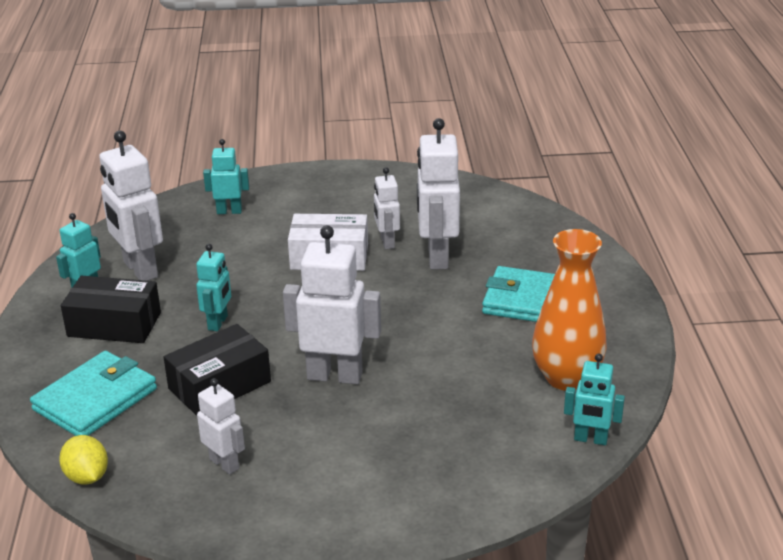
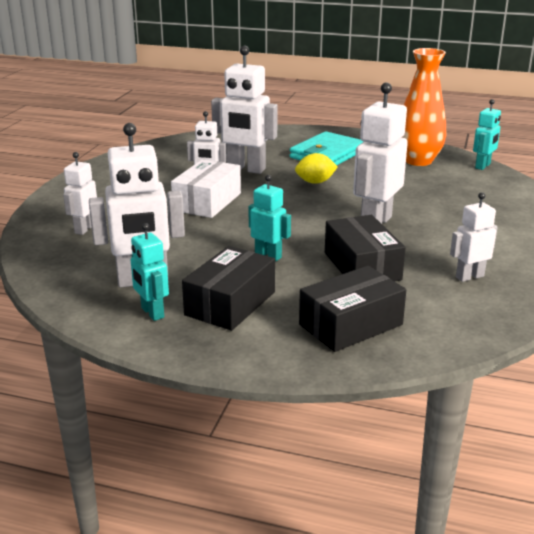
camera: 70 degrees left, 5 degrees down
(87, 477) = (467, 339): yellow lemon -> yellow lemon (315, 182)
(95, 399) = (350, 324): turquoise wallet -> black box
(229, 211) = (84, 229): turquoise robot -> white robot

